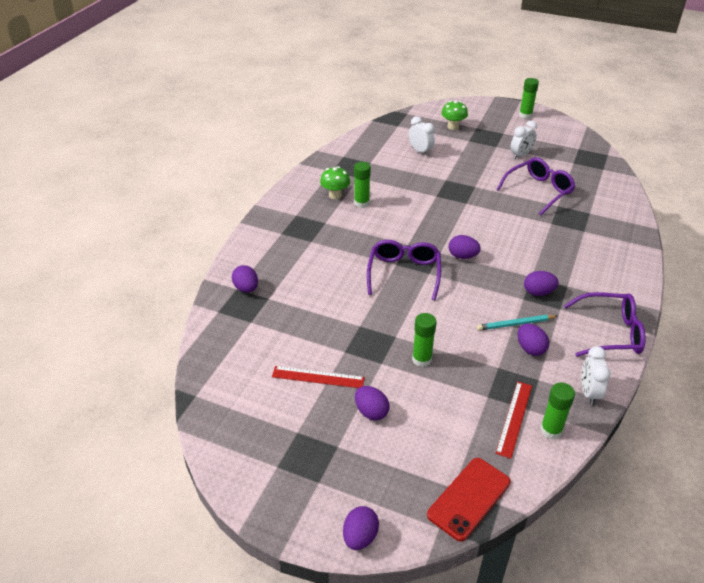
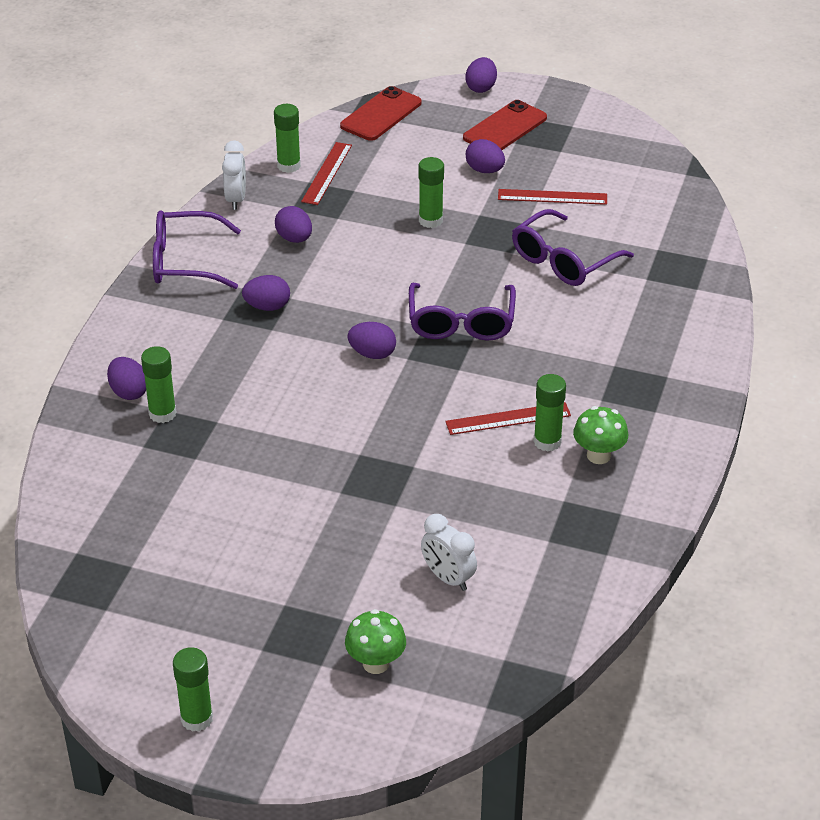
camera: 175 degrees right, 0 degrees up
(246, 288) = (683, 289): purple egg -> purple egg (129, 392)
(344, 468) = (505, 128): none -> red phone
(381, 215) = (508, 418): none -> red ruler
(515, 324) = (307, 265): turquoise pencil -> none
(521, 155) = (236, 580): white clock -> none
(539, 191) = (221, 489): purple glasses -> purple glasses (563, 261)
(585, 229) = (162, 413): none -> green glue stick

